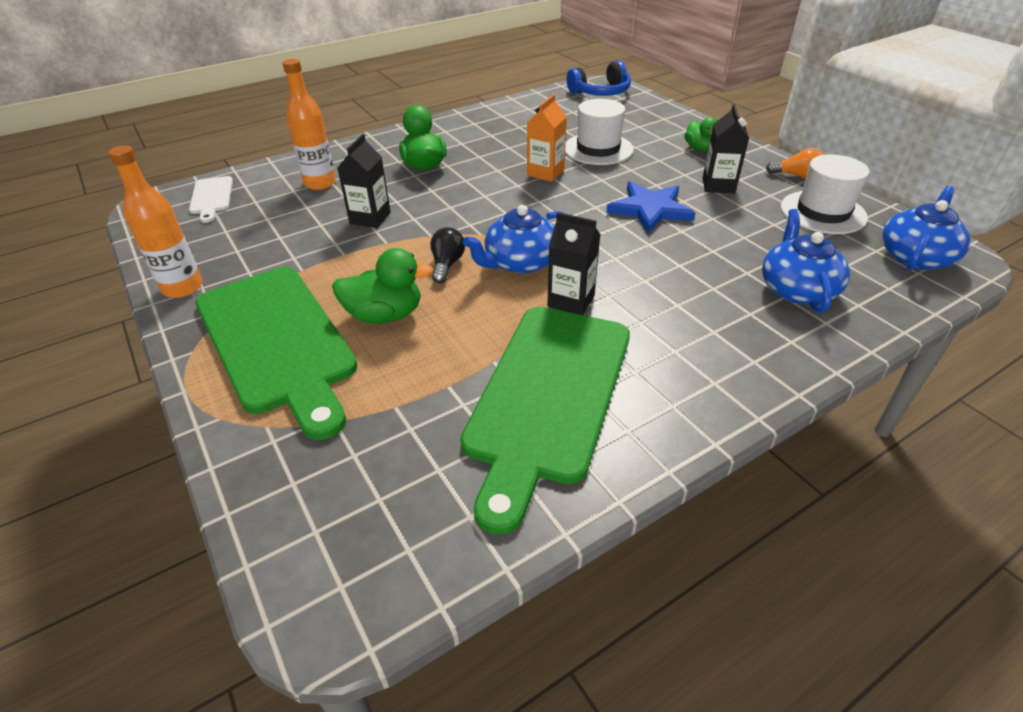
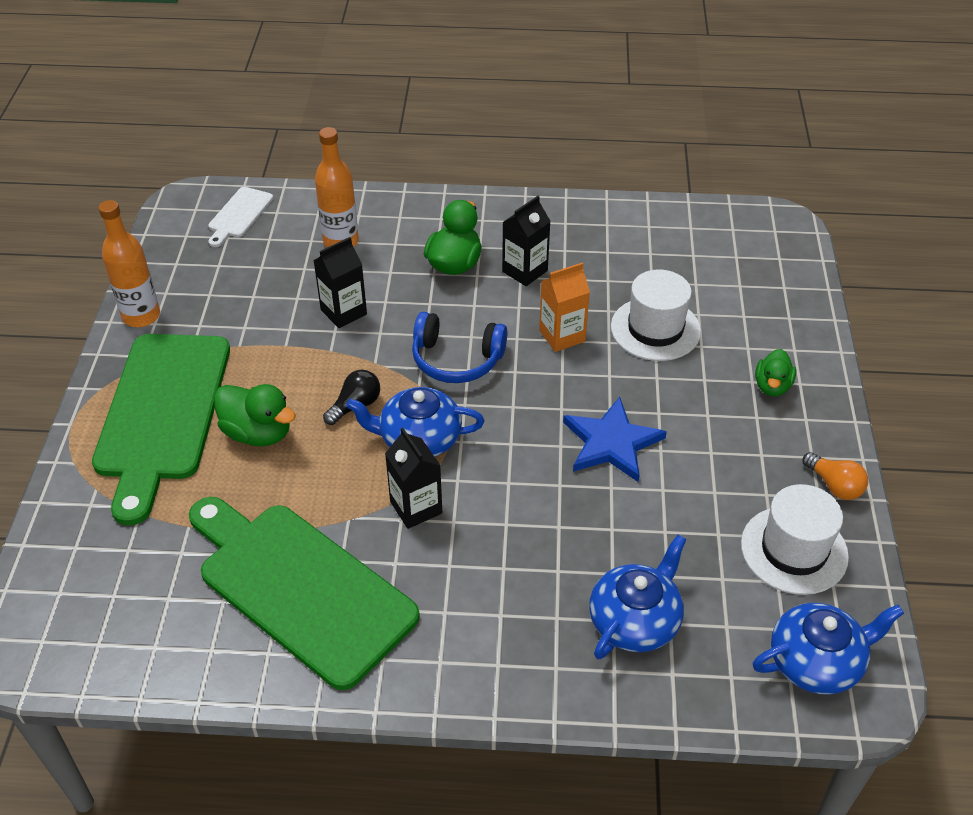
camera: 35 degrees right, 5 degrees up
(548, 396) = (300, 588): green cutting board -> green cutting board turned 75 degrees clockwise
(601, 92) = (764, 237): blue headphones -> blue headphones (456, 359)
(718, 185) = (724, 450): black carton -> black carton (525, 271)

